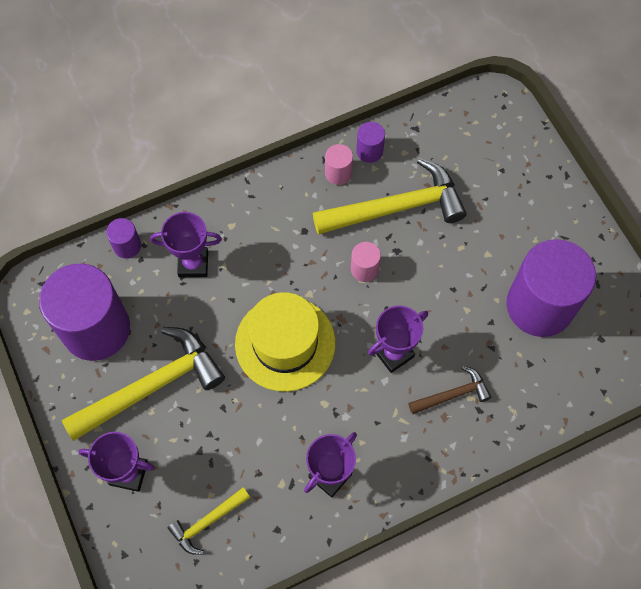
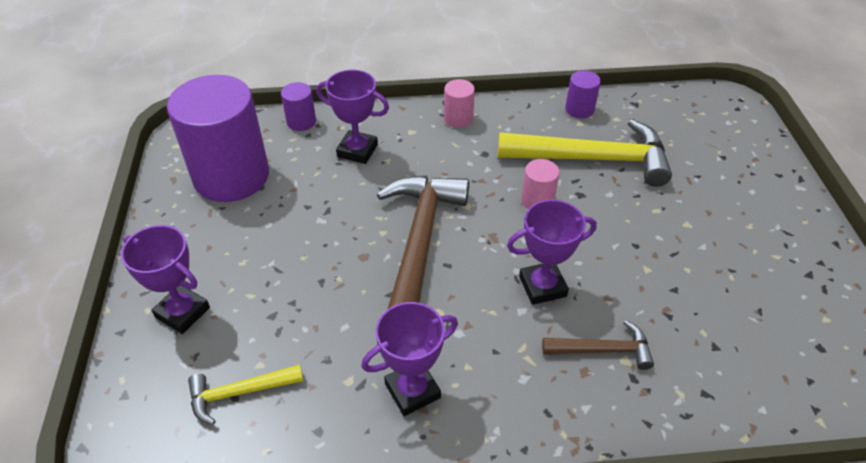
camera: 20 degrees right, 20 degrees down
(152, 386) = (257, 239): yellow hammer -> none
(285, 343) = (420, 242): yellow hat -> brown hammer
(338, 173) = (540, 118): pink cylinder -> pink cylinder (458, 118)
(539, 305) = (742, 290): purple cylinder -> none

